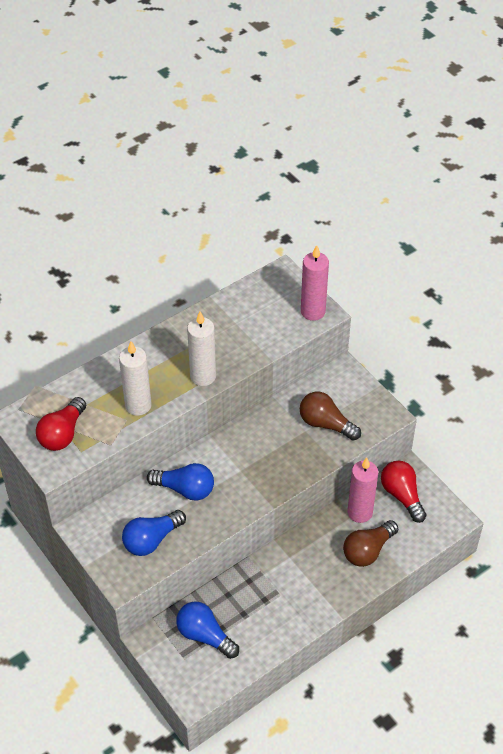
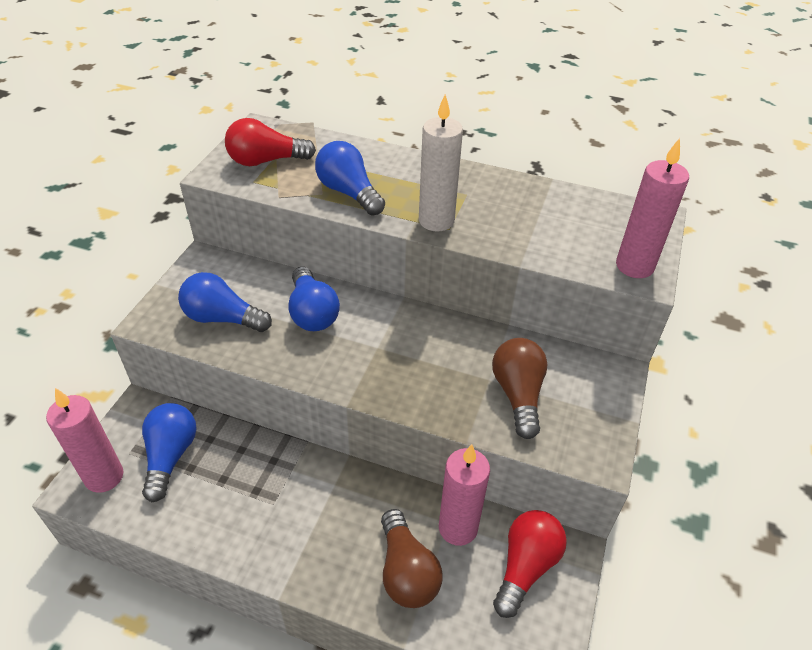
camera: 55 degrees right, 5 degrees down
(138, 405) = (349, 193): white candle -> blue light bulb
(194, 678) = (104, 476): none -> pink candle
(368, 550) = (406, 571): brown light bulb -> brown light bulb turned 120 degrees counterclockwise

